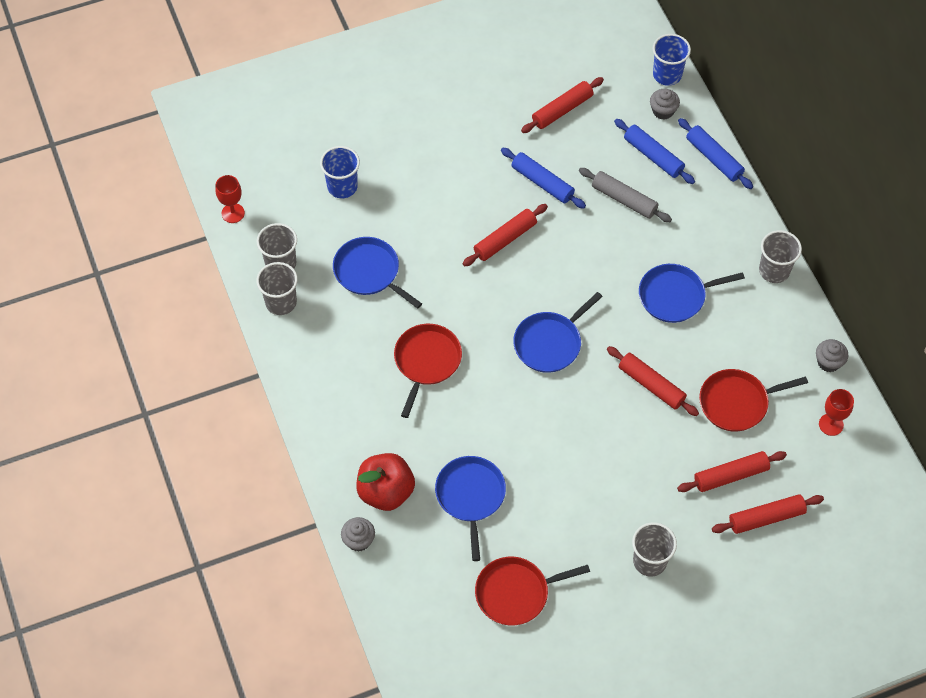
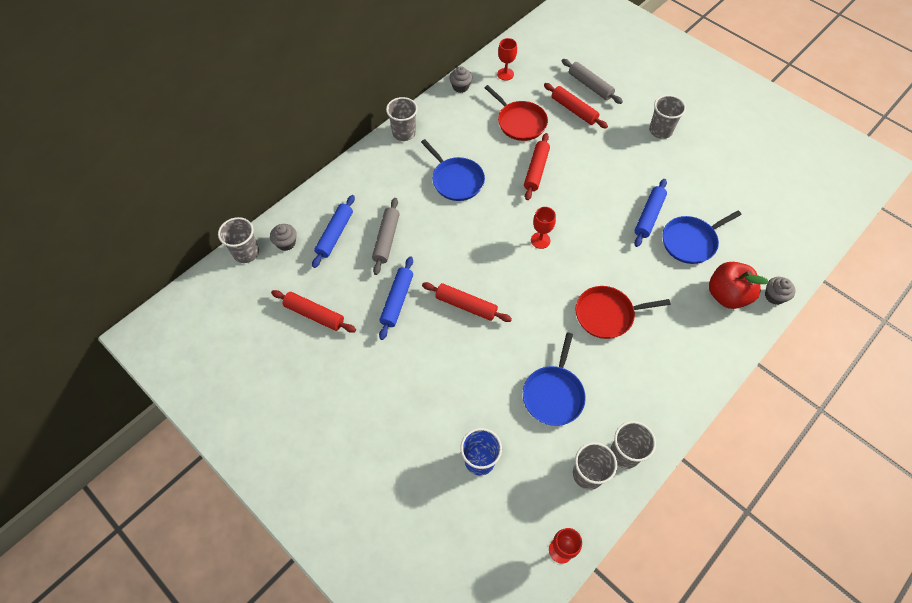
camera: 115 degrees left, 0 degrees up
(516, 593) = (735, 190): red pan -> none
(550, 343) = (540, 240): blue pan -> red goblet
(667, 75) = (246, 252): blue cup -> grey cup
(714, 158) = (320, 196): blue rolling pin -> blue rolling pin (649, 216)
(766, 518) = (590, 86): red rolling pin -> grey rolling pin

